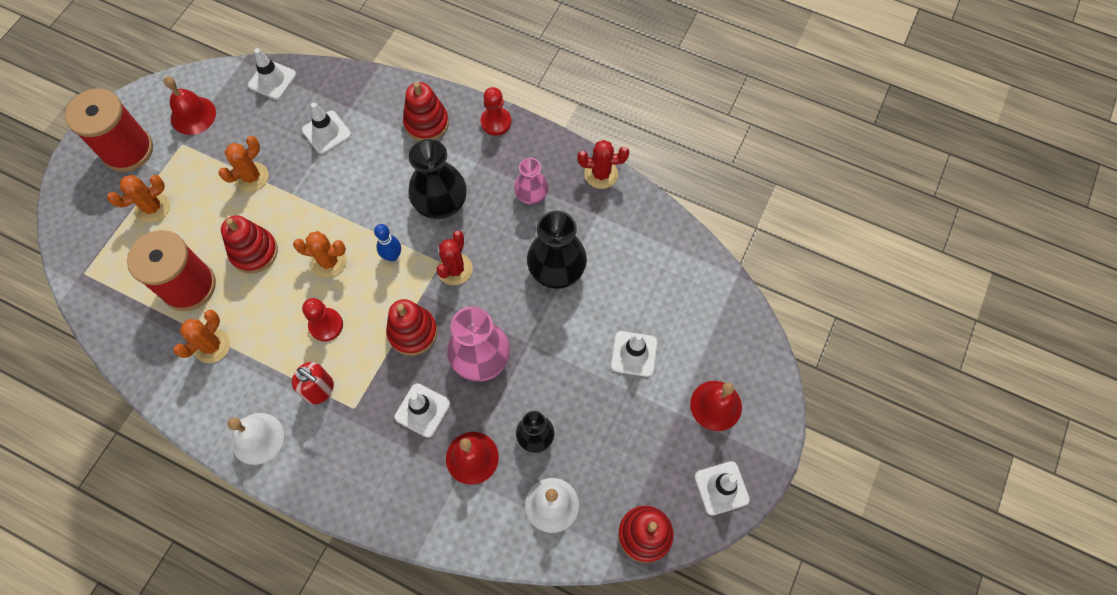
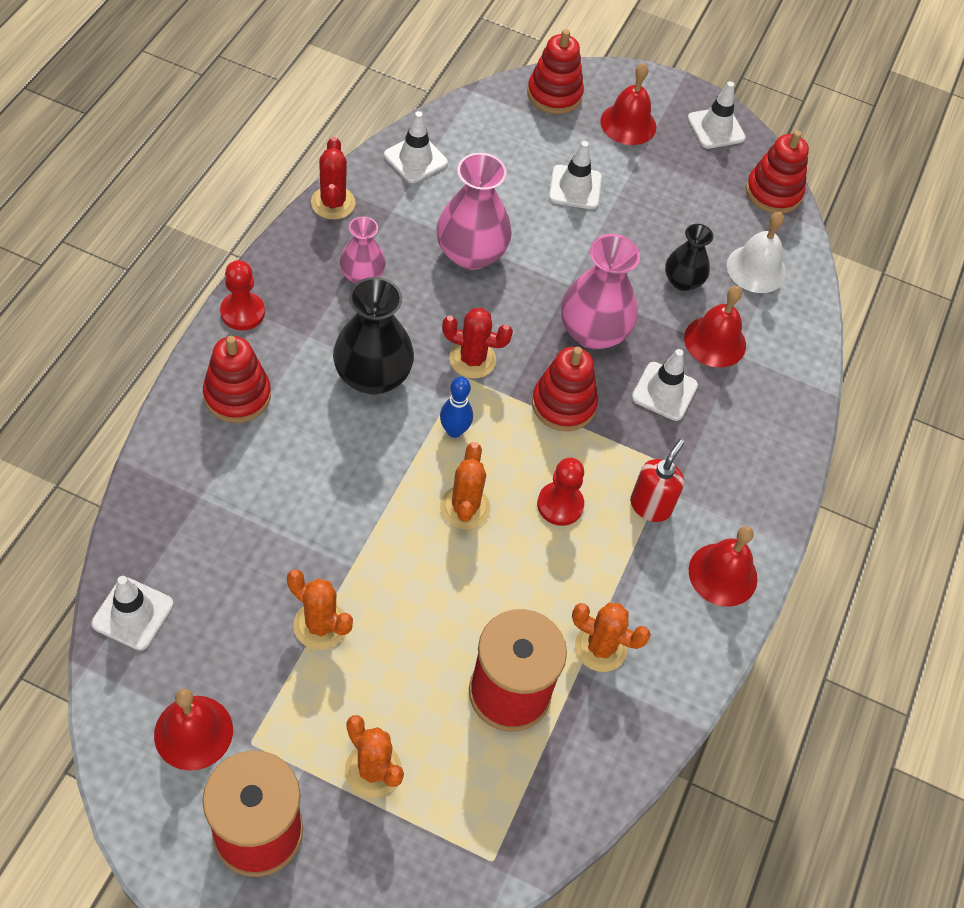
camera: 100 degrees left, 10 degrees down
(254, 252) = (450, 608): red stacking toy -> red stacking toy (554, 94)
(257, 438) = (723, 574): white bell -> red bell
(326, 132) = (244, 526): white traffic cone -> white traffic cone (415, 159)
(556, 270) = (471, 254): black vase -> pink vase

